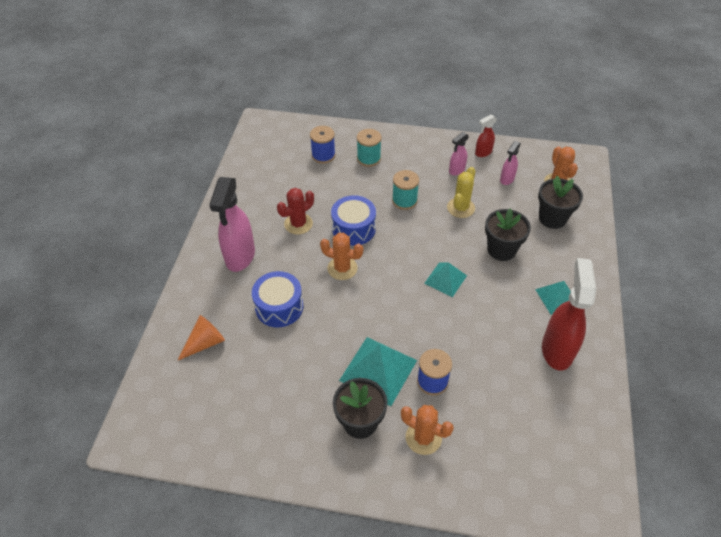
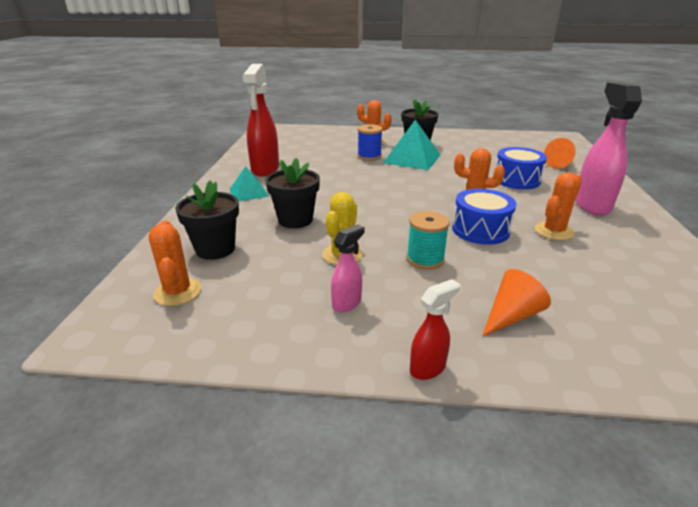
camera: 175 degrees right, 20 degrees down
(298, 224) = (554, 231): red cactus -> orange cactus
(323, 155) = (598, 317): blue spool -> none
(368, 158) = (511, 316): turquoise spool -> orange cone
(445, 279) = (361, 199): turquoise pyramid -> none
(483, 153) = (293, 338): red spray bottle -> red spray bottle (428, 368)
(507, 179) = (262, 293): pink spray bottle -> none

